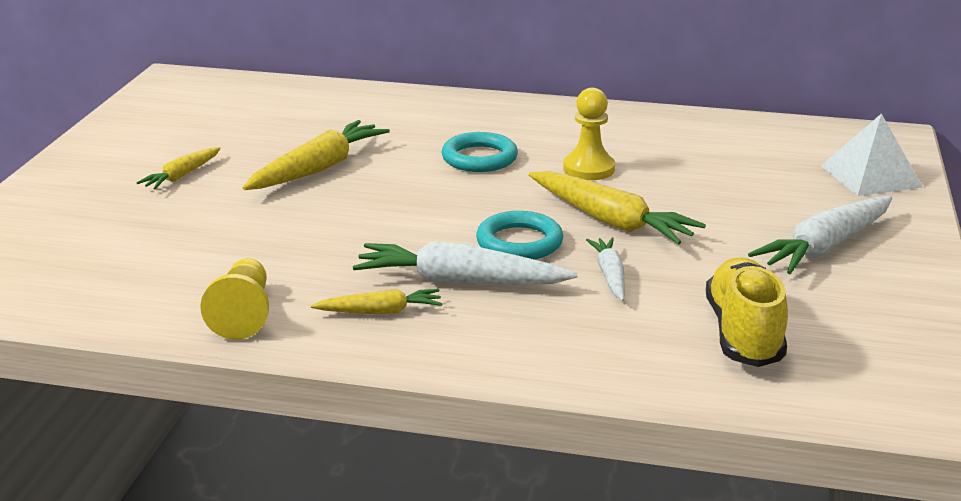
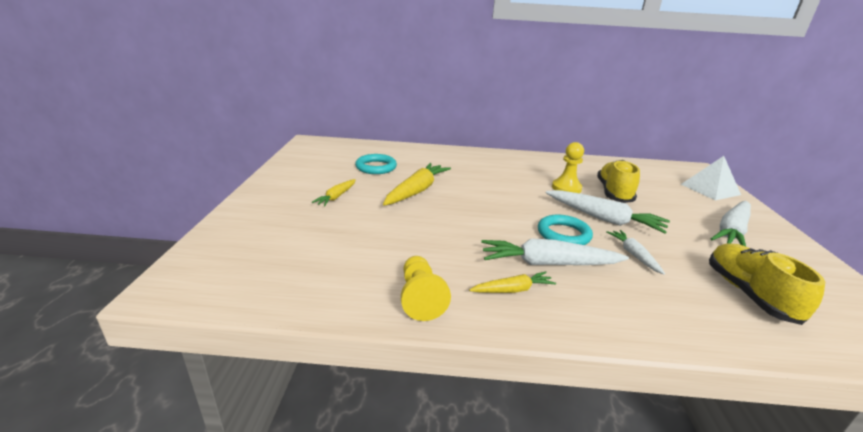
camera: 10 degrees left, 0 degrees up
(479, 158) = (503, 183): turquoise ring -> turquoise ring (376, 167)
(611, 221) = (604, 219): yellow carrot -> white carrot
(671, 179) = (613, 193): none -> yellow shoe

